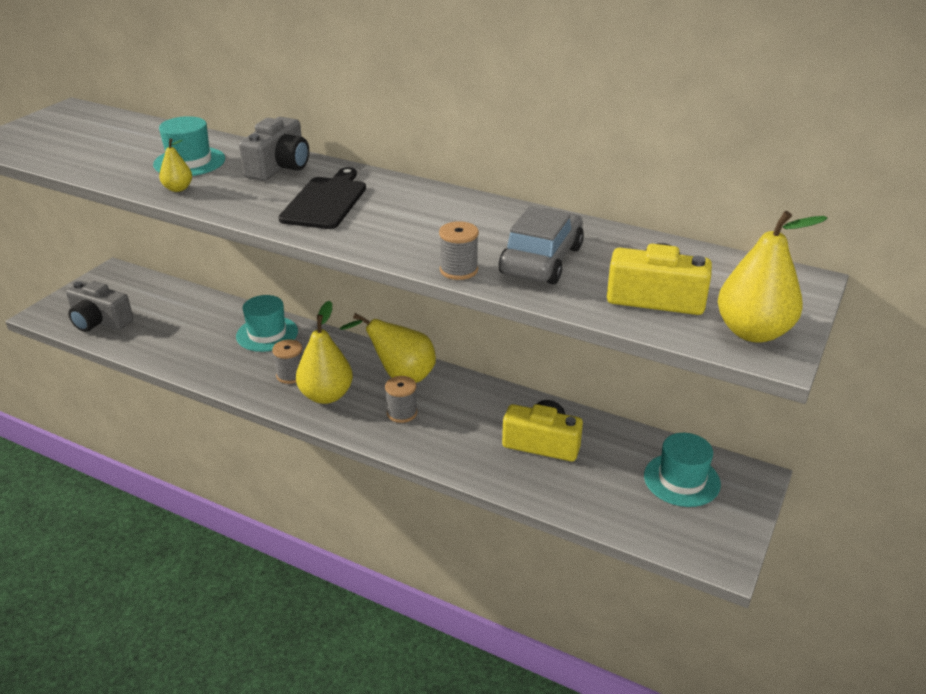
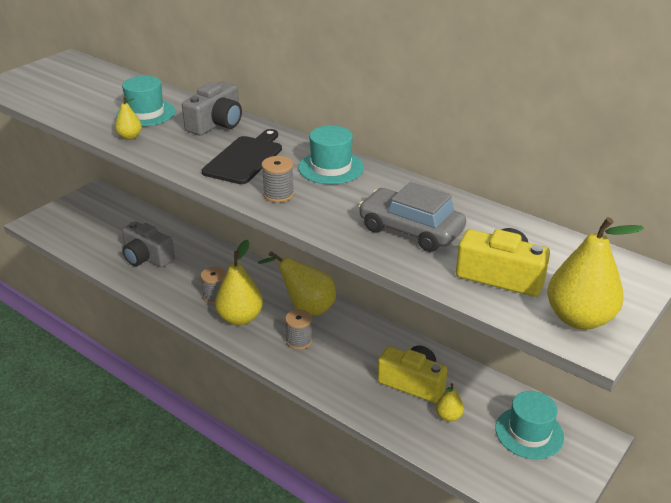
camera: 10 degrees right, 0 degrees up
(99, 321) = (75, 233): grey camera -> grey camera (147, 257)
(267, 334) = (204, 258): turquoise hat -> turquoise hat (331, 168)
(458, 270) = (336, 232): grey spool -> grey spool (278, 195)
(541, 260) = (410, 230): grey car -> grey car turned 90 degrees counterclockwise
(590, 473) = (448, 416): none -> yellow pear

